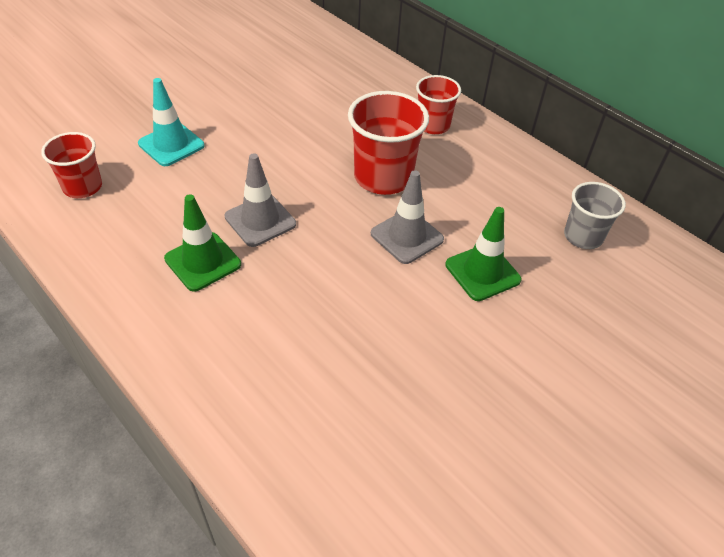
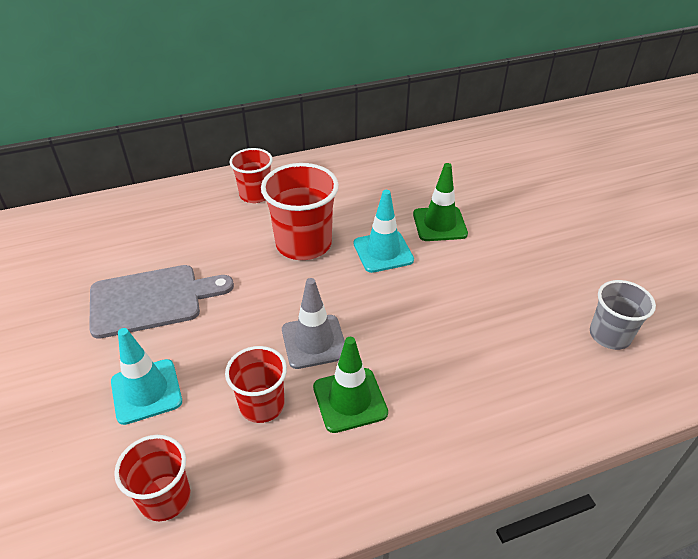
camera: 65 degrees left, 5 degrees down
(179, 209) = (262, 405): none -> red cup
(264, 114) = (152, 300): none -> grey cutting board
(407, 236) = (383, 252): grey traffic cone -> turquoise traffic cone
(583, 236) = (425, 166): grey cup -> grey cup (610, 335)

